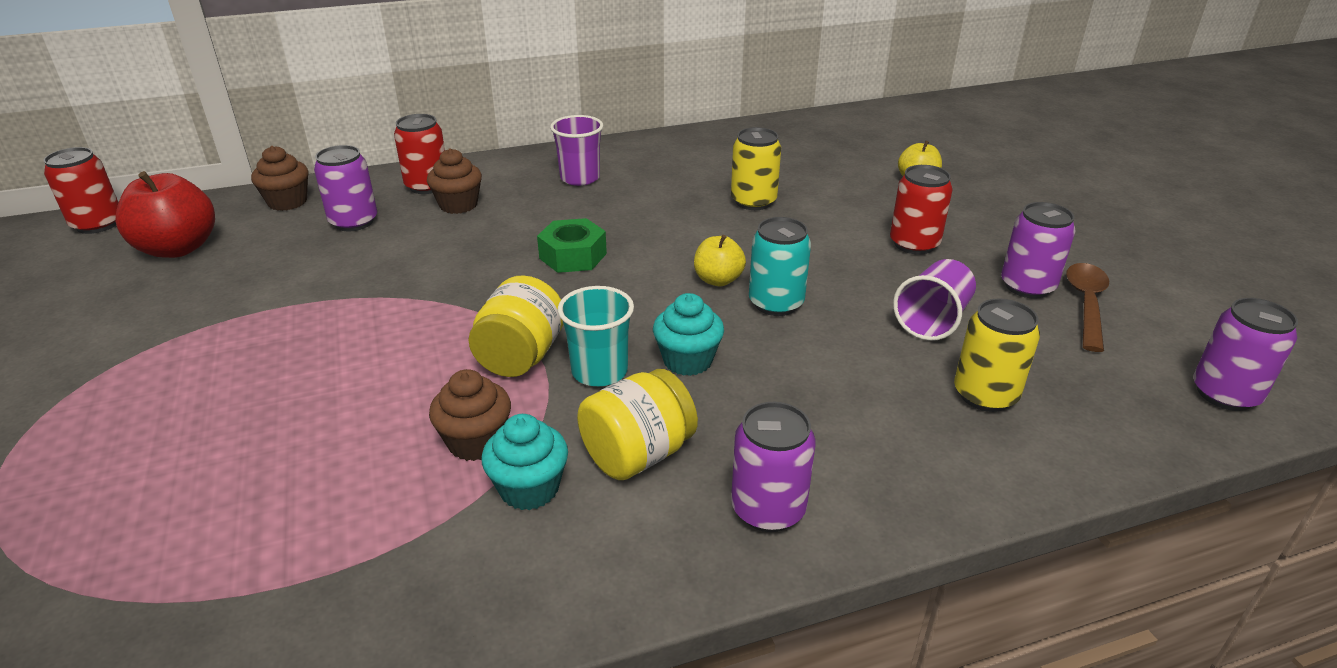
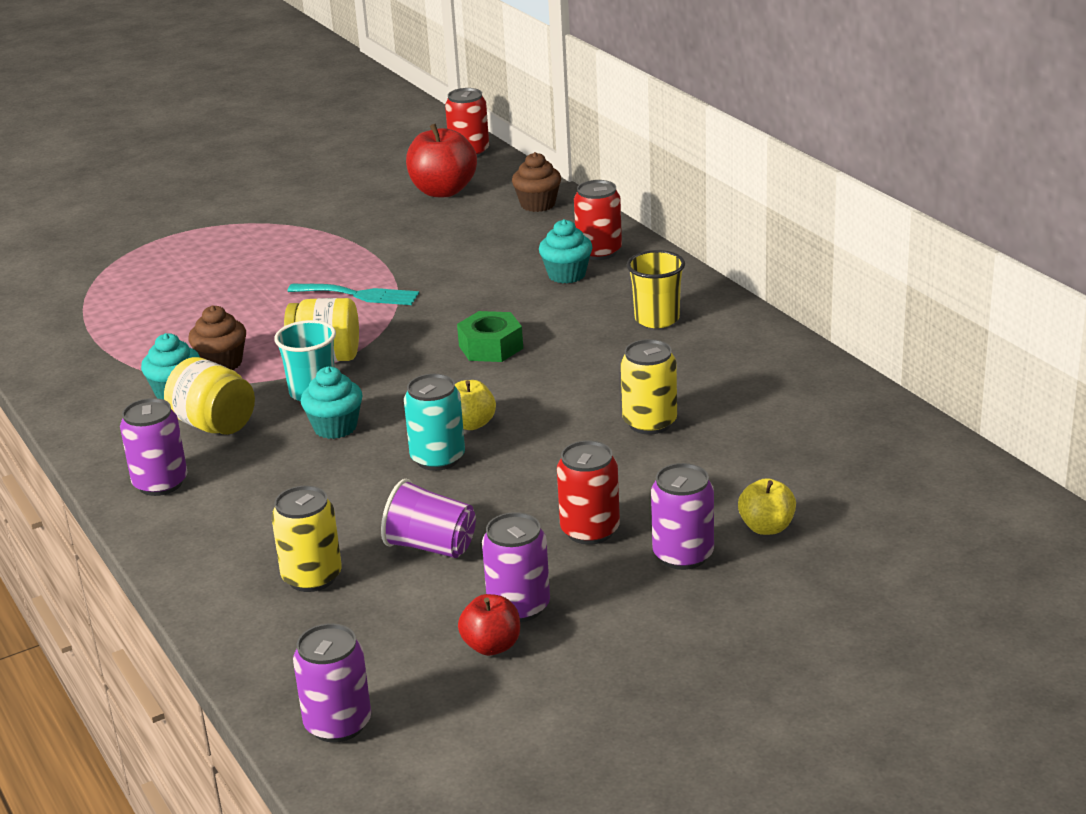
camera: 80 degrees right, 5 degrees down
(354, 222) = (514, 240): purple can -> purple can (683, 555)
(384, 323) = (359, 295): none -> turquoise fork
(458, 205) = (566, 275): brown cupcake -> turquoise cupcake
(580, 178) = (657, 319): purple cup -> yellow cup
(1086, 304) = (492, 646): brown spoon -> red apple

